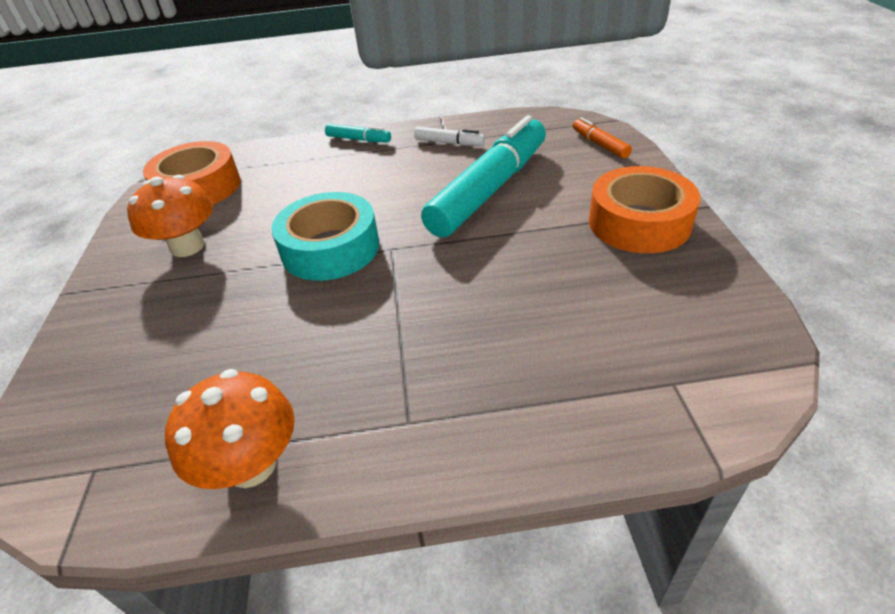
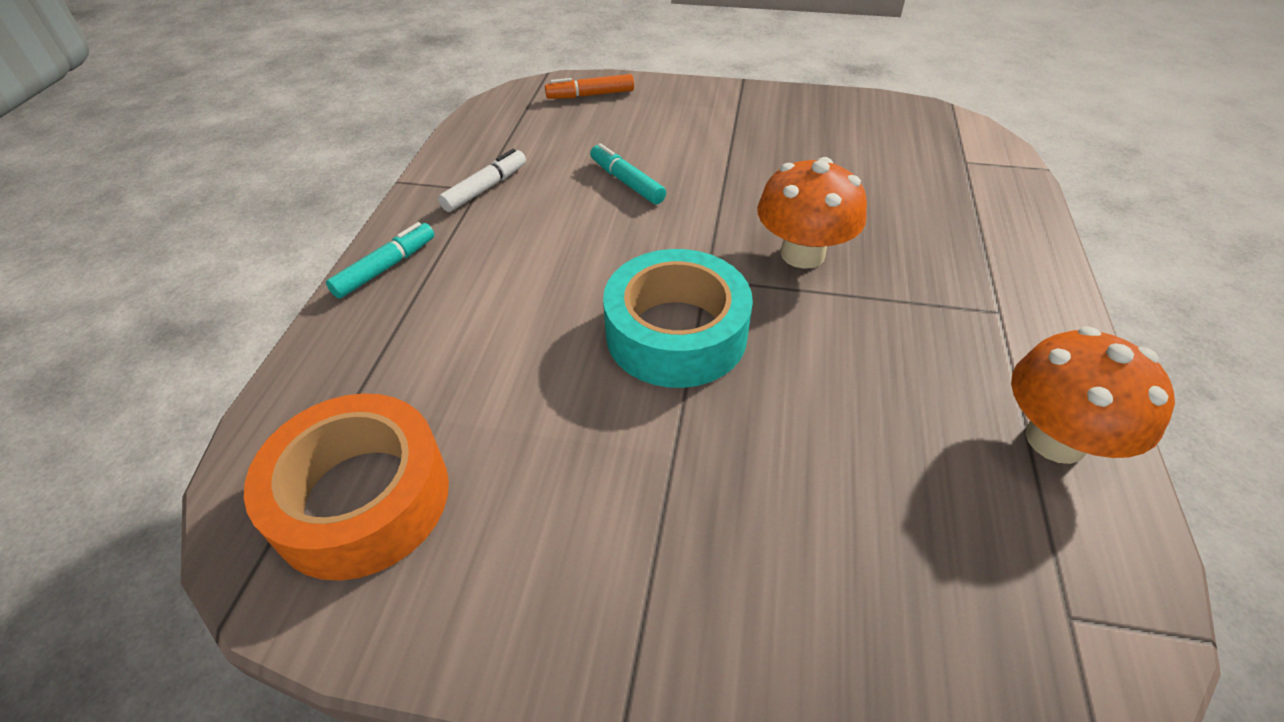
camera: 75 degrees left, 5 degrees up
(187, 246) = (571, 513): orange mushroom -> orange mushroom (802, 254)
(490, 189) = (626, 182): turquoise marker -> turquoise marker, size x0.42
(639, 222) = (749, 115): orange tape -> none

